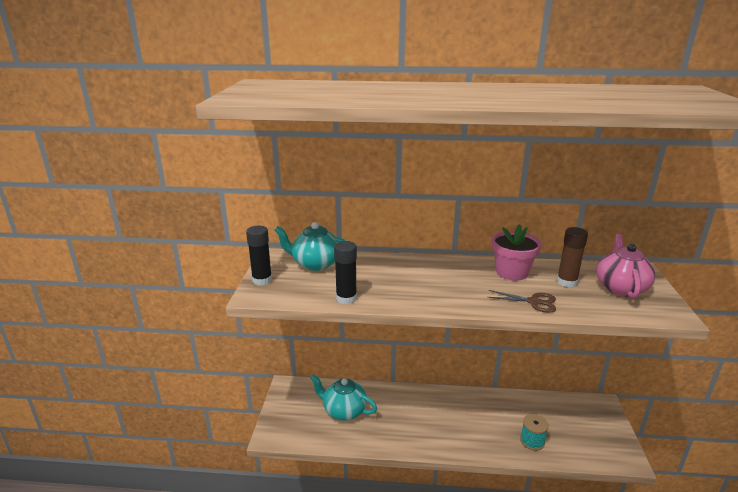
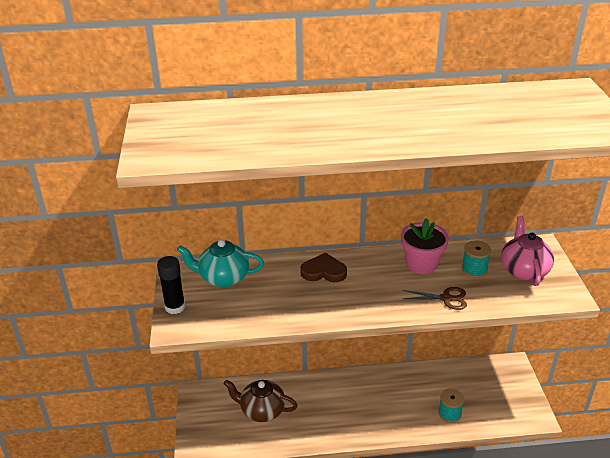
camera: 10 degrees left, 10 degrees up
(343, 411) = (261, 410): turquoise teapot -> brown teapot
(346, 298) = (267, 319): black glue stick -> none
(412, 268) = (323, 271): none -> brown heart
(566, 282) = (474, 269): brown glue stick -> turquoise spool

